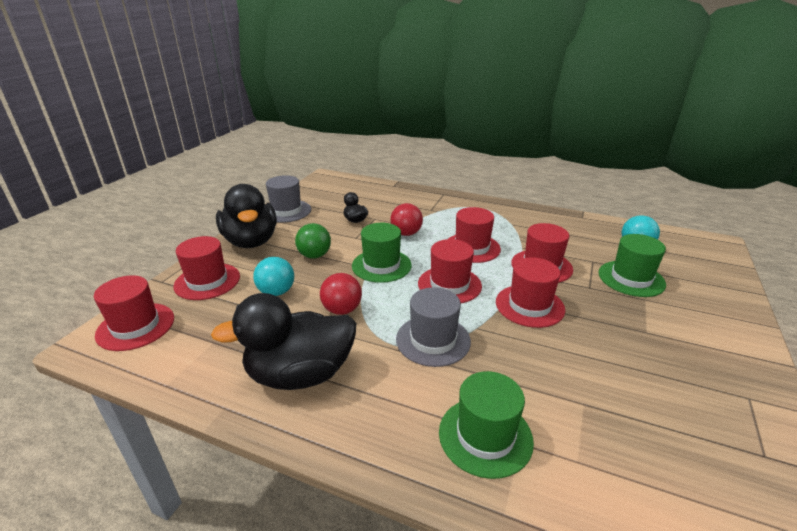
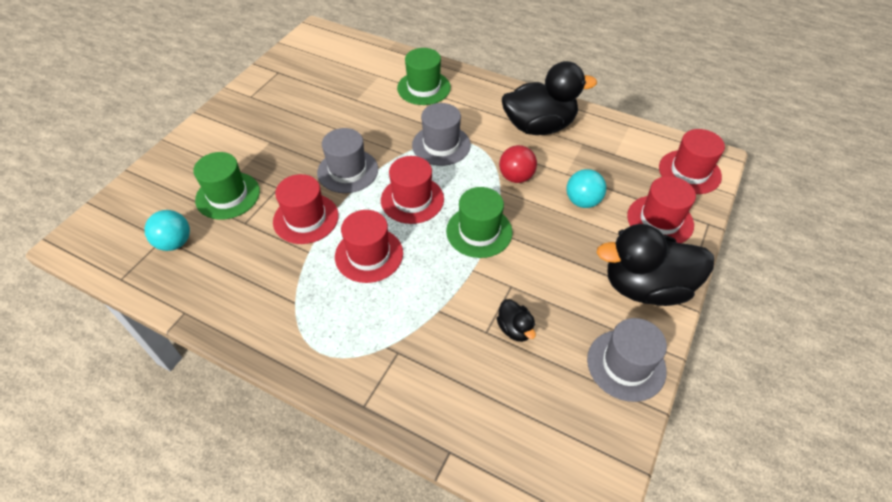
camera: 175 degrees left, 20 degrees up
(251, 241) = (645, 287): black duck -> black duck turned 75 degrees counterclockwise
(314, 255) = (557, 253): green ball -> none
(406, 233) = (444, 290): red ball -> none
(529, 305) = (347, 171): red hat -> grey hat

